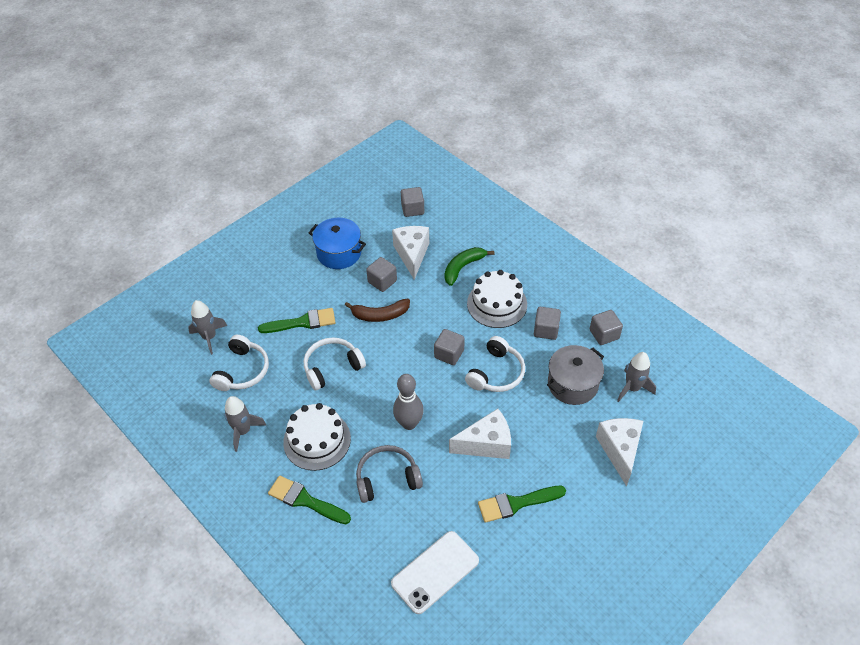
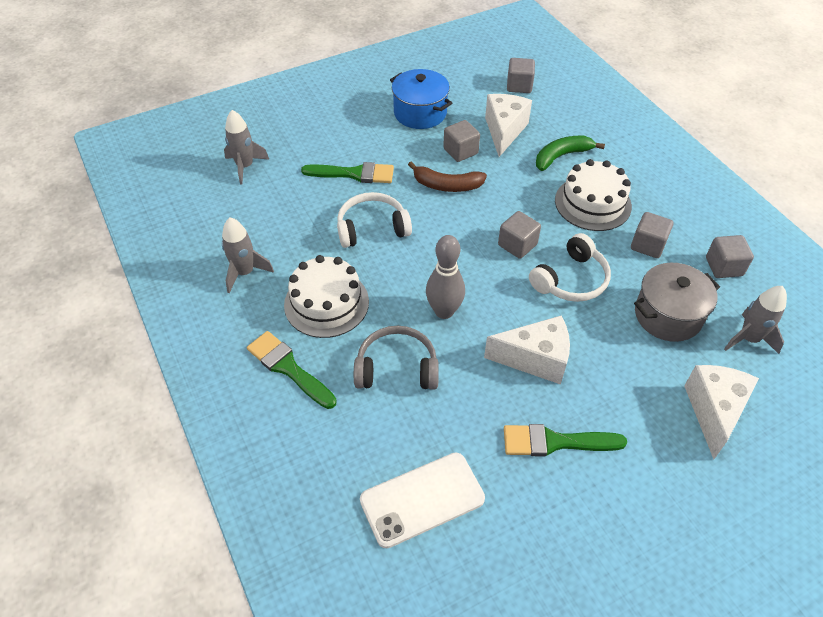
camera: 15 degrees right, 0 degrees up
(242, 371) = (268, 209): white headphones -> none

